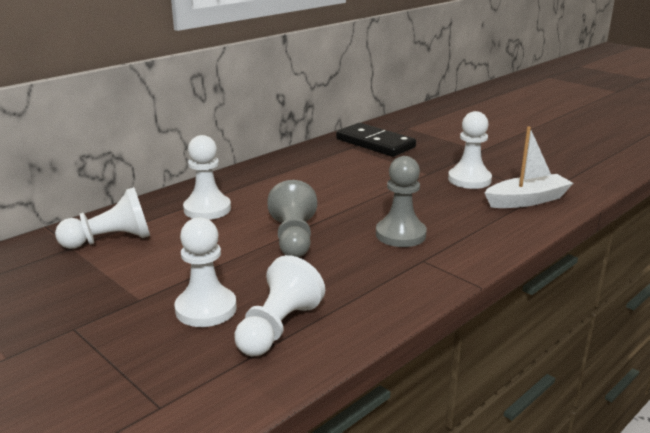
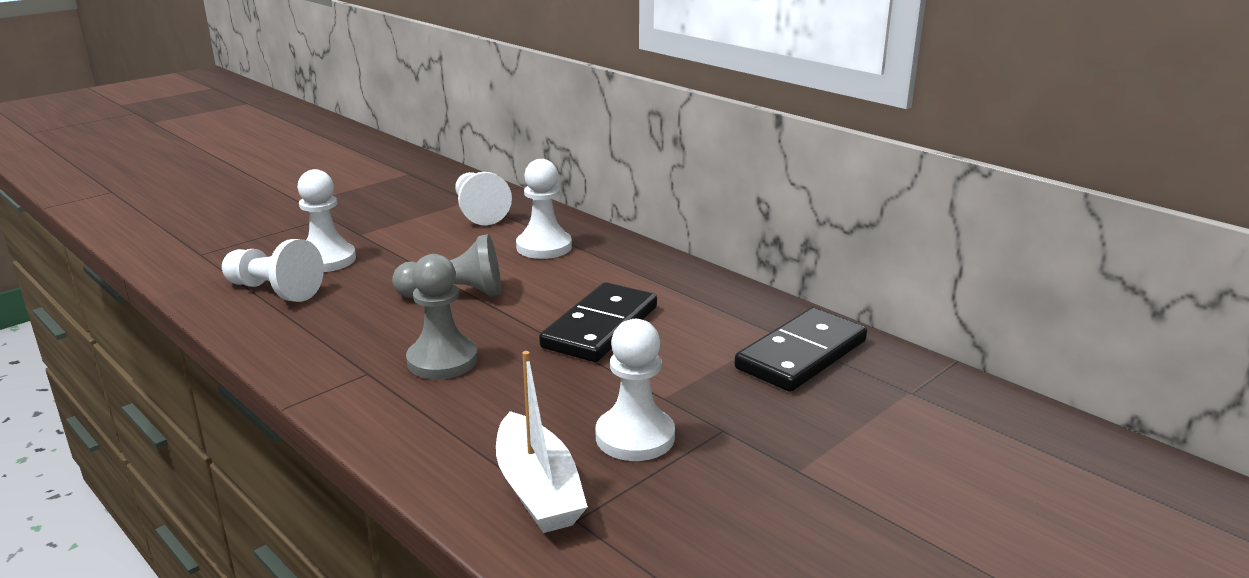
camera: 90 degrees right, 0 degrees up
(347, 188) = (600, 327): none -> black domino

